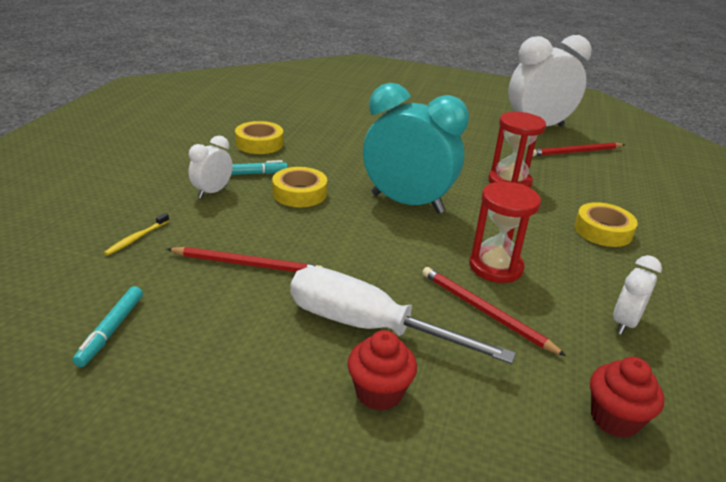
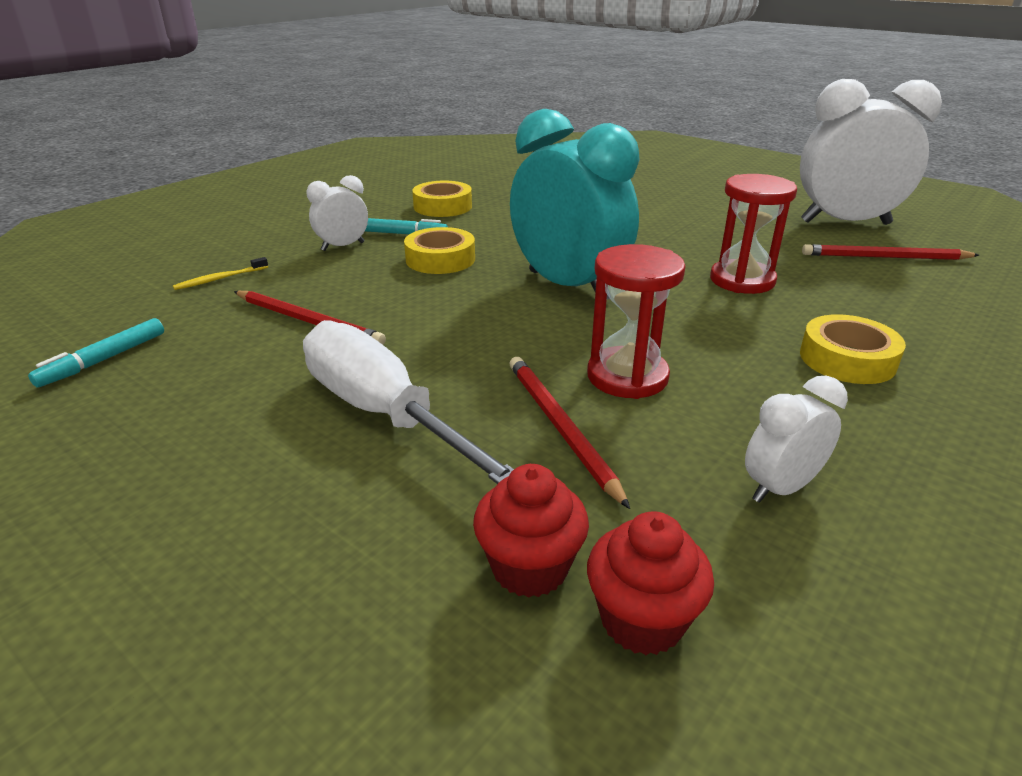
camera: 25 degrees right, 0 degrees up
(379, 393) = (321, 492): red cupcake -> red cupcake (530, 567)

